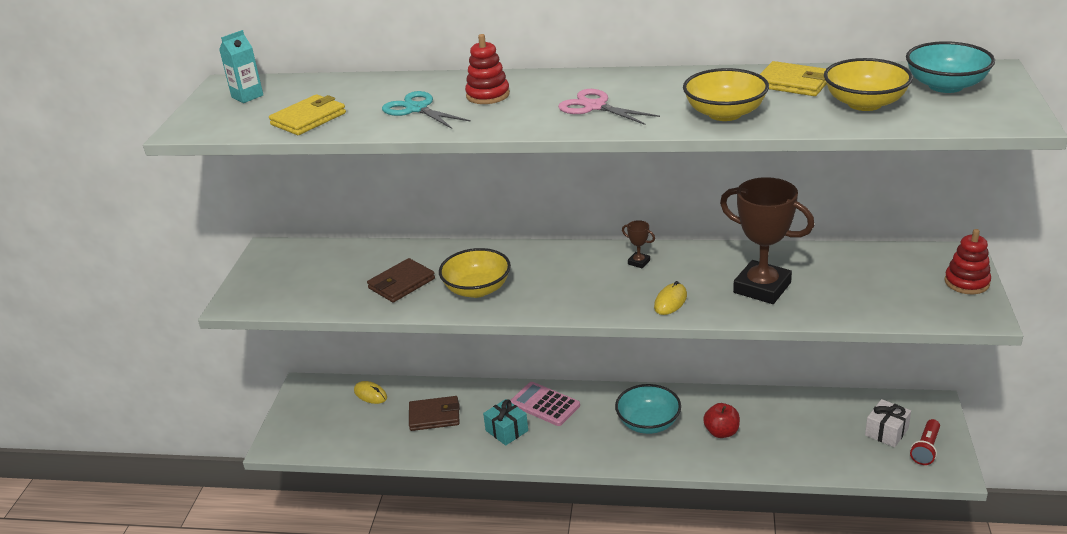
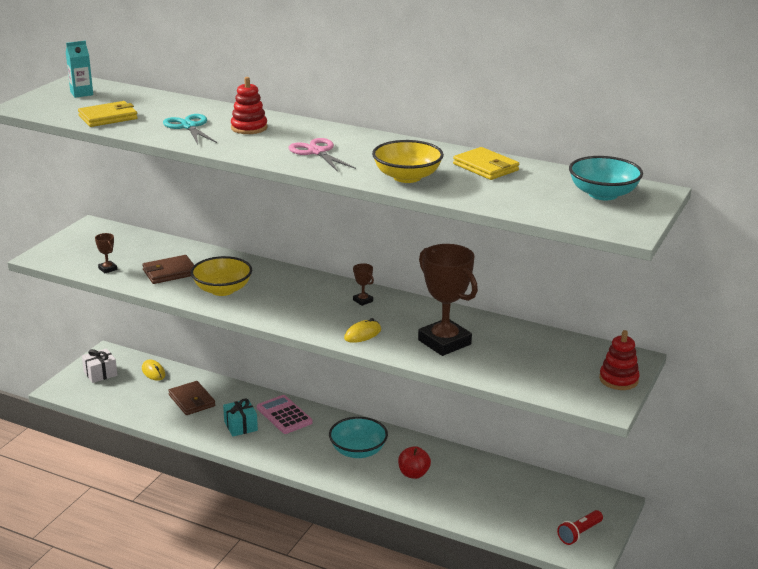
camera: 15 degrees right, 5 degrees down
(326, 298) = (107, 269): none -> brown trophy
(434, 416) = (192, 400): brown wallet -> brown wallet turned 45 degrees clockwise
(864, 103) = (522, 193): yellow bowl -> none
(886, 432) = (555, 512): white gift -> white gift (100, 373)

